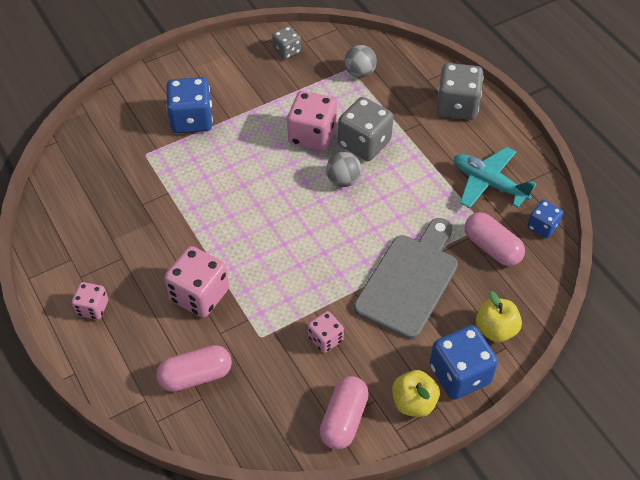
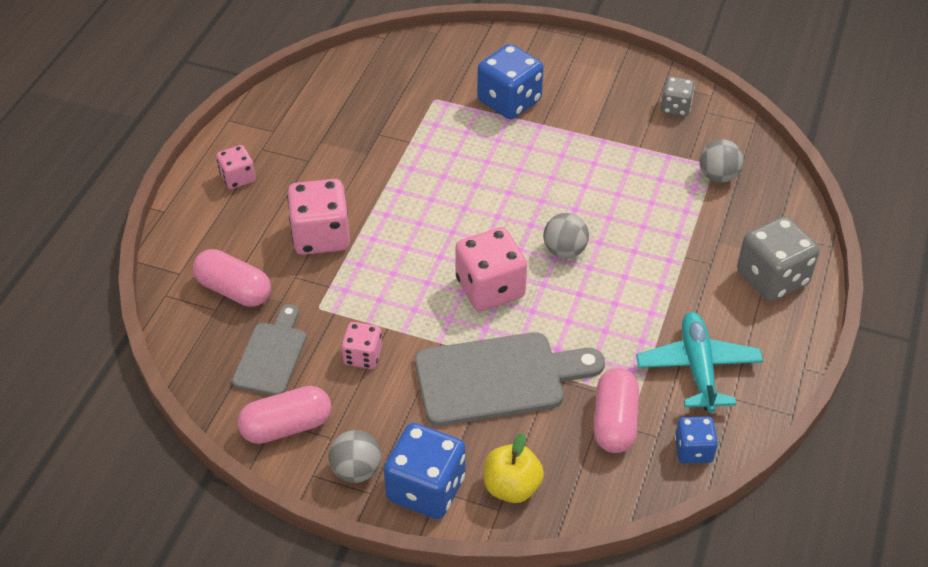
camera: 50 degrees right, 5 degrees down
(275, 390) = (272, 355): none -> grey cutting board
(312, 135) = (592, 193): pink dice -> pink dice (490, 288)
(364, 143) = (630, 237): grey dice -> none
(413, 403) = (356, 470): yellow apple -> grey ball

